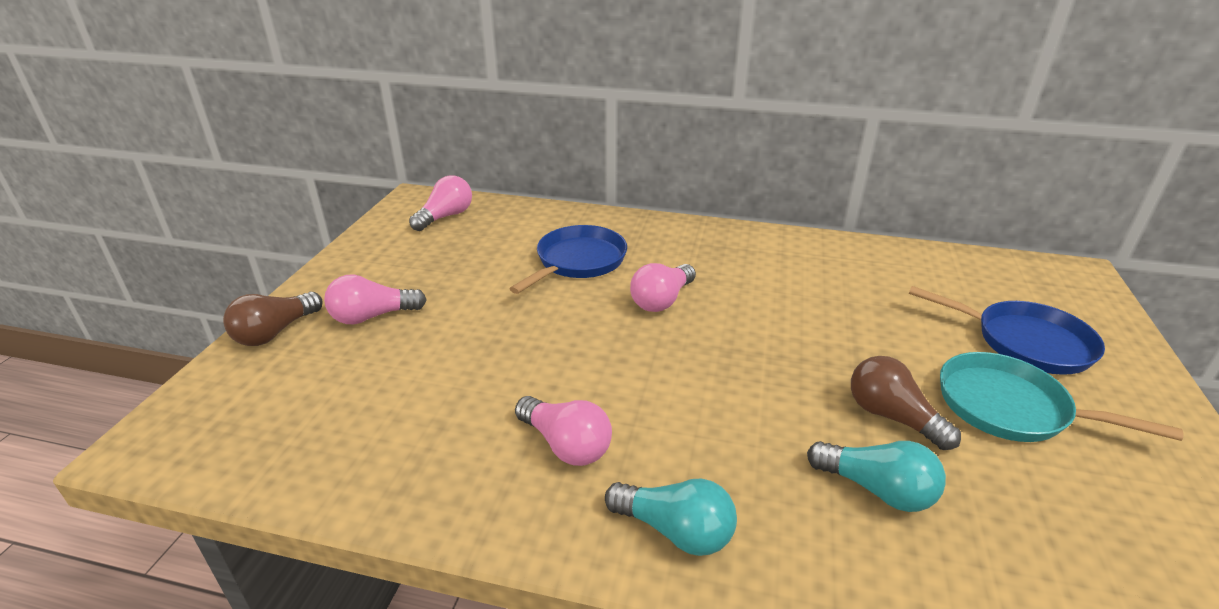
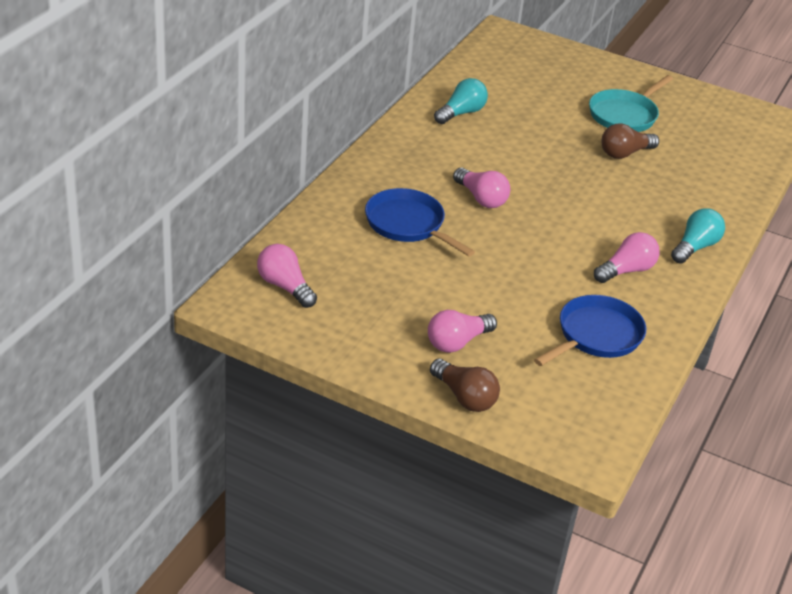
camera: 80 degrees left, 5 degrees up
(372, 316) = (457, 342): pink light bulb -> pink light bulb turned 60 degrees clockwise
(877, 489) = (676, 178): turquoise light bulb -> turquoise light bulb (461, 113)
(1024, 342) = (569, 84): blue pan -> blue pan (595, 336)

